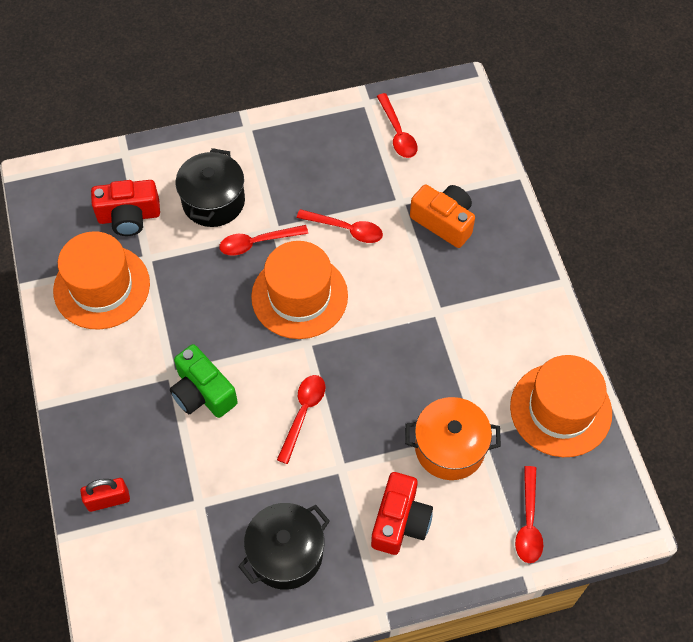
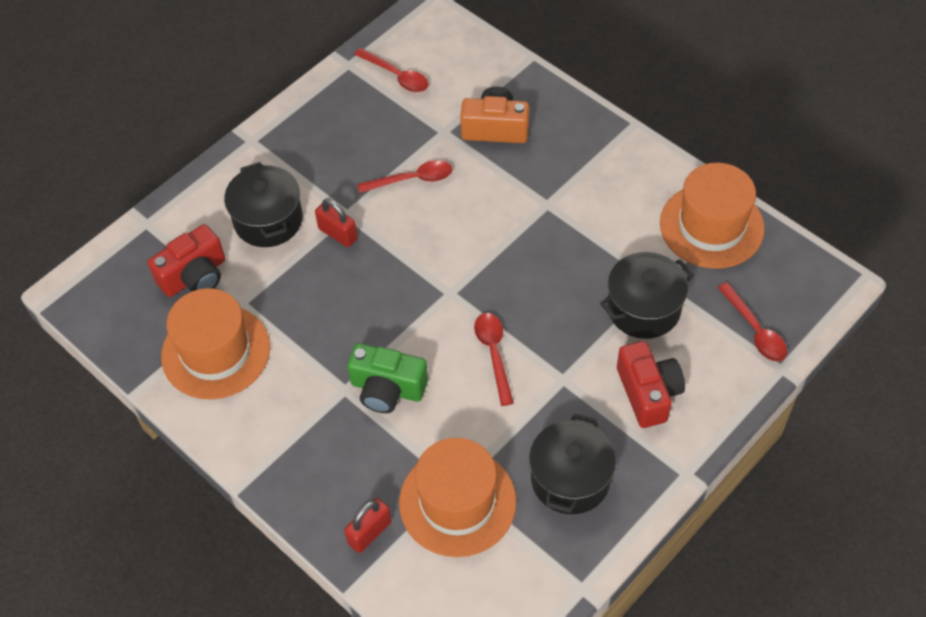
camera: 30 degrees left, 5 degrees down
(257, 243) = (338, 234): red spoon -> red padlock
(299, 296) = (413, 258): orange hat -> orange hat (457, 502)
(449, 448) = (643, 309): orange pot -> black pot

